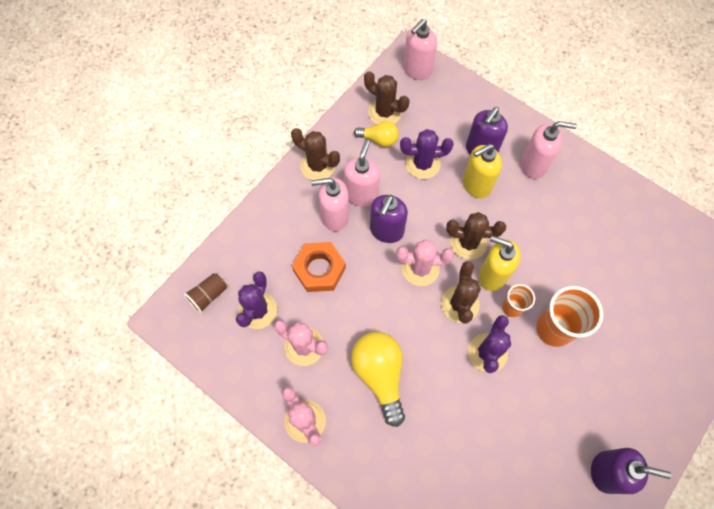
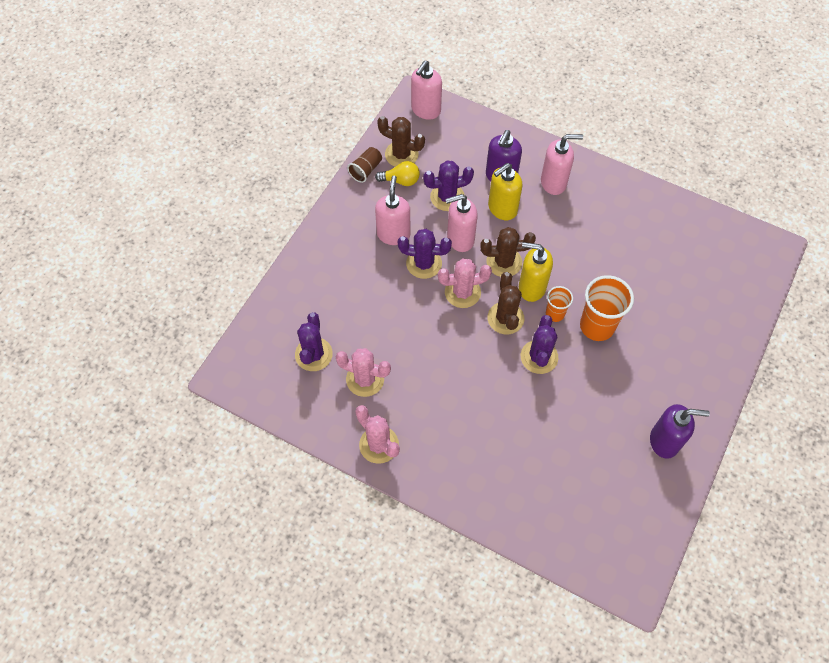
camera: 10 degrees left, 5 degrees down
(208, 295) = (262, 349): brown cup -> brown cup (366, 170)
(317, 165) = (345, 213): brown cactus -> none
(319, 269) = (366, 308): orange nut -> none
(334, 216) = (371, 258): pink soap dispenser -> pink soap dispenser (460, 239)
(380, 375) = (442, 393): yellow light bulb -> none
(386, 231) = (424, 263): purple soap dispenser -> purple cactus

